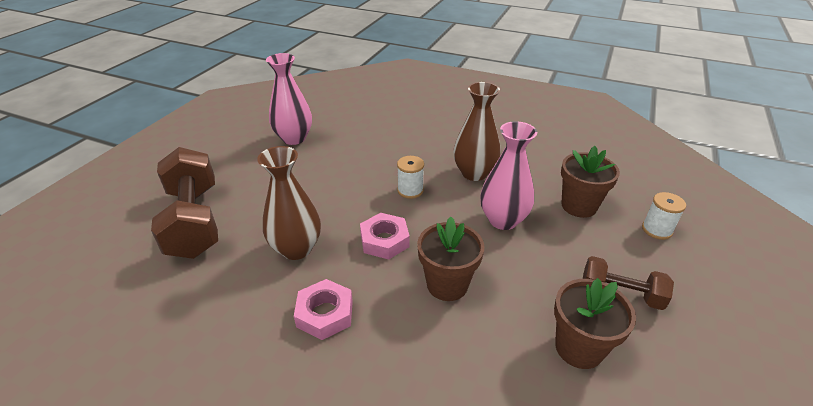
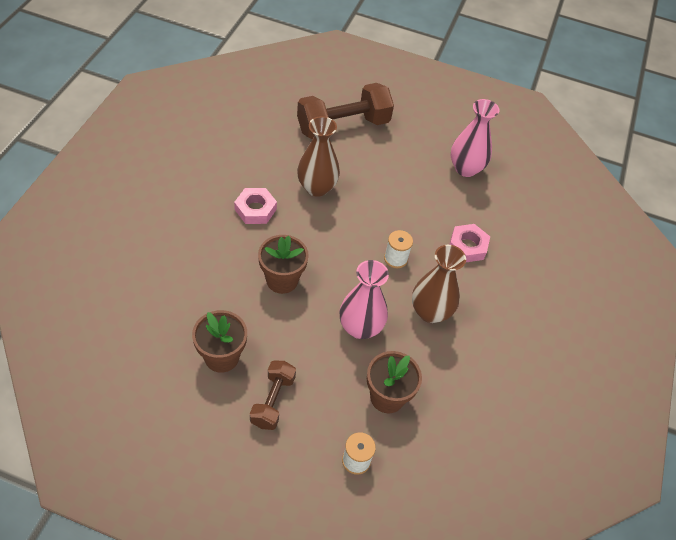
camera: 80 degrees right, 15 degrees up
(384, 240) = (328, 240): pink nut -> pink nut (467, 246)

